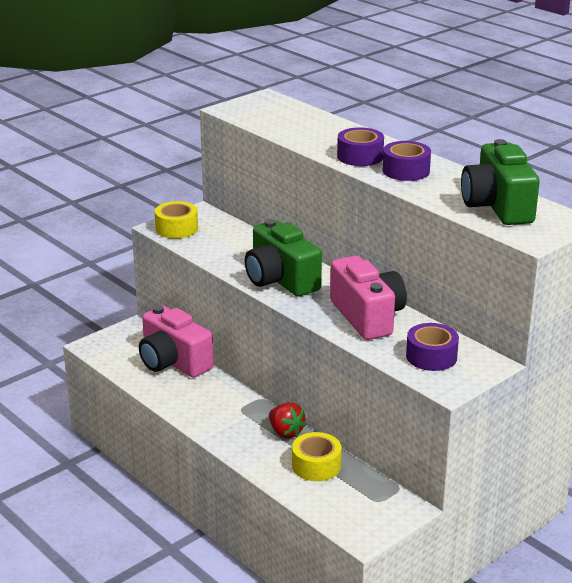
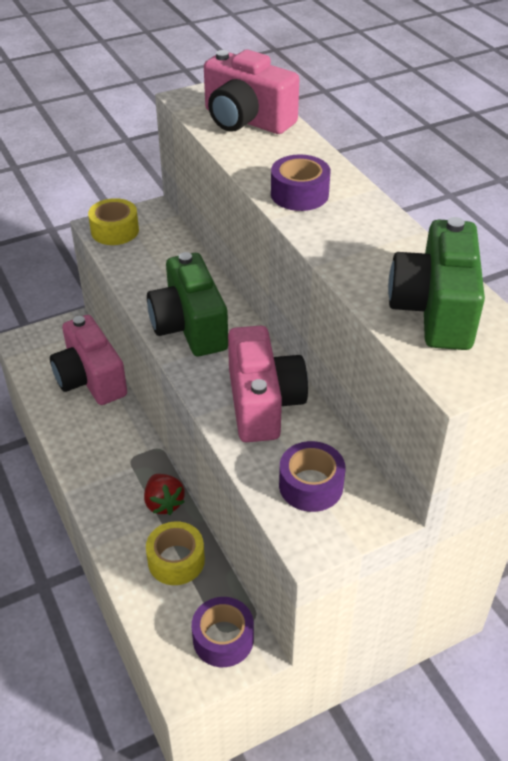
camera: 15 degrees right, 15 degrees up
(287, 118) = (246, 120): none -> pink camera
(406, 171) = (344, 226): purple tape -> purple tape (223, 639)

